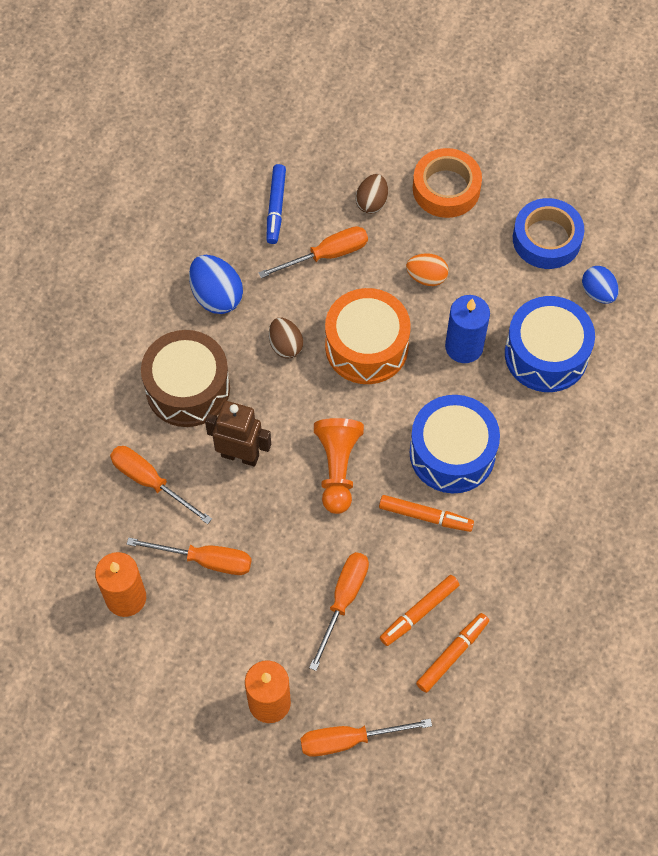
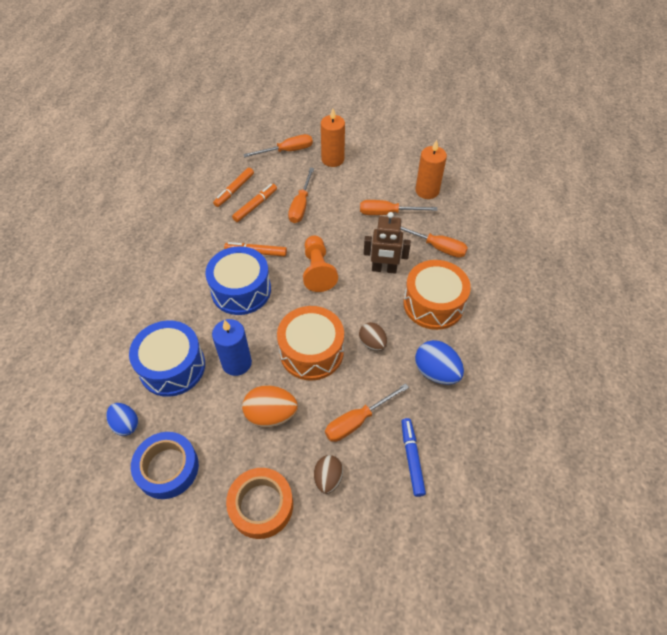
camera: 170 degrees right, 10 degrees down
(188, 388) = (433, 304): brown drum -> orange drum
(426, 277) = (271, 415): orange egg -> orange egg, size x1.51

